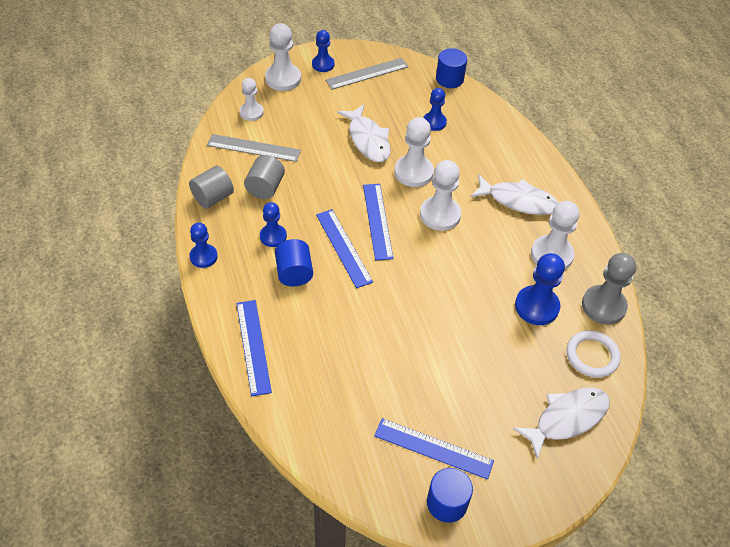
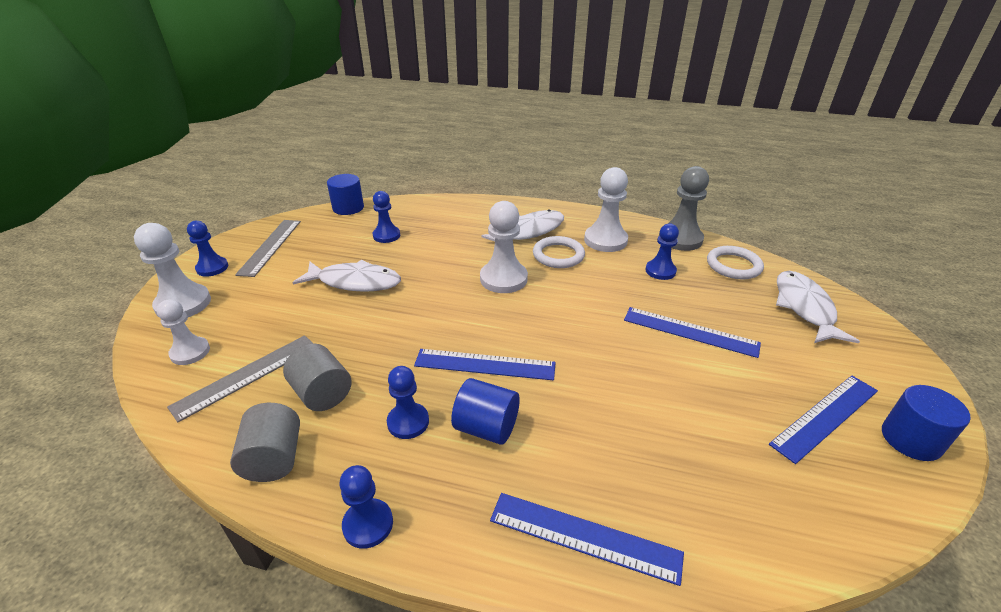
camera: 55 degrees left, 15 degrees down
(377, 221) = (471, 322): blue ruler -> blue ruler (690, 331)
(413, 172) = (433, 272): white pawn -> none
(500, 233) = (558, 255): none -> white ring
(536, 306) = (660, 271): blue pawn -> blue pawn, size x0.64

